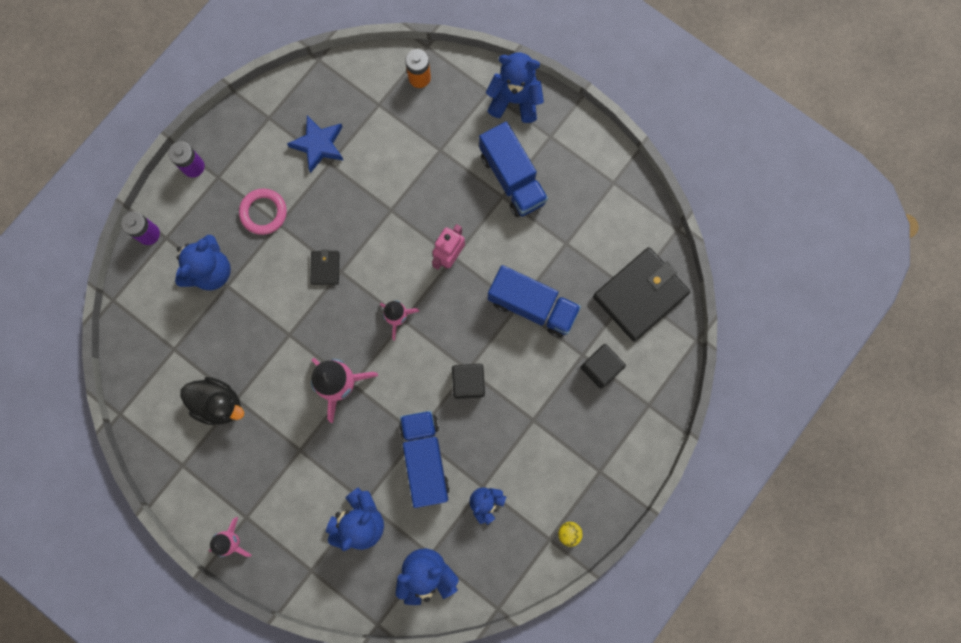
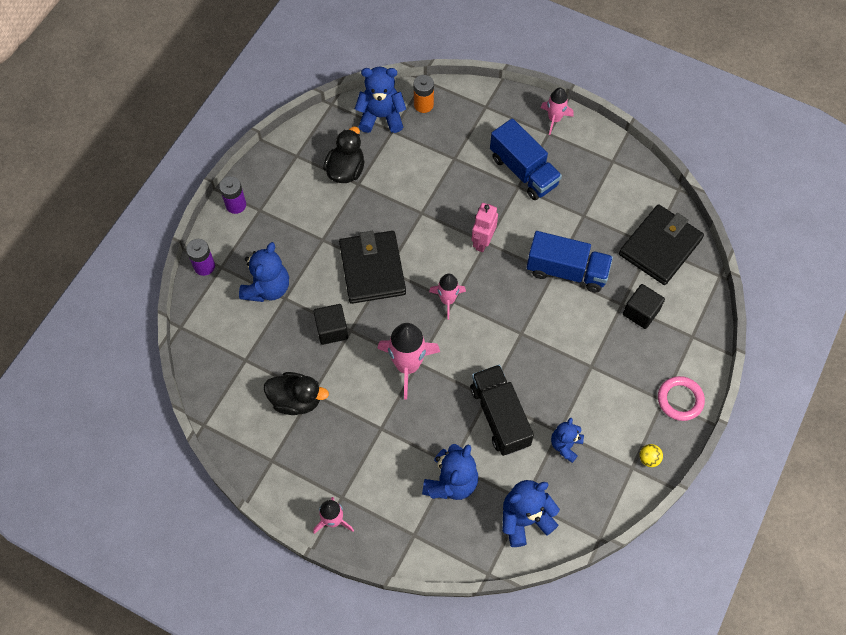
camera: 10 degrees left, 15 degrees down
(263, 212) = (307, 232): pink ring -> pink ring (680, 400)
(319, 145) = (346, 170): blue star -> black duck
(325, 268) = (372, 269): black wallet -> black wallet, size x2.22
(425, 459) = (500, 416): blue truck -> black truck
(468, 383) = (524, 344): black cube -> black cube (332, 330)
(515, 100) = (511, 110): blue teddy bear -> blue teddy bear (381, 117)
(561, 120) = (554, 119): none -> pink rocket

